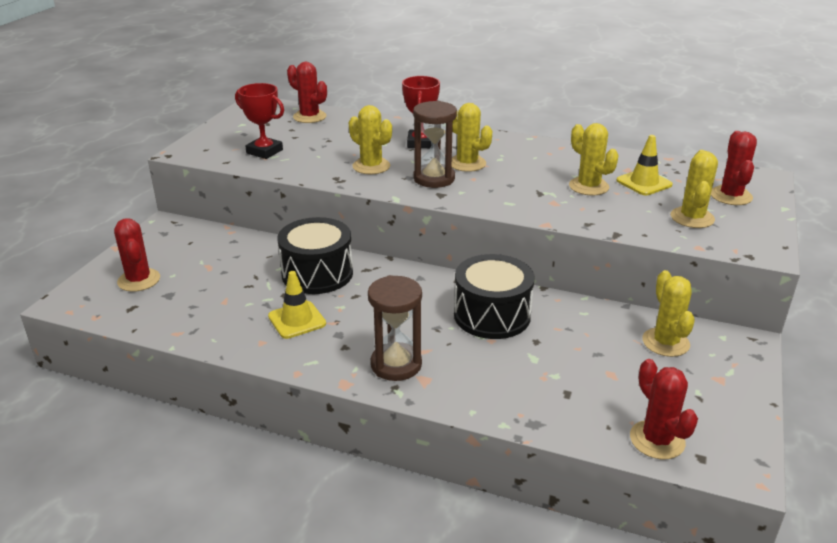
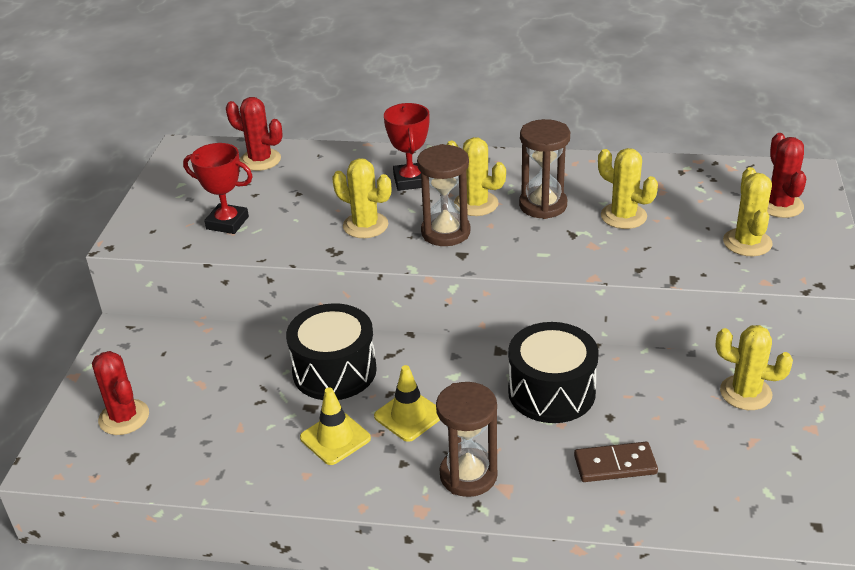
camera: 10 degrees left, 5 degrees up
(522, 171) = (543, 205): none -> brown hourglass
(527, 378) = (615, 465): none -> brown domino
(644, 183) = (682, 201): yellow traffic cone -> yellow traffic cone (409, 415)
(657, 440) = (768, 514): red cactus -> none
(665, 342) = (745, 393): yellow cactus -> yellow cactus turned 45 degrees counterclockwise

